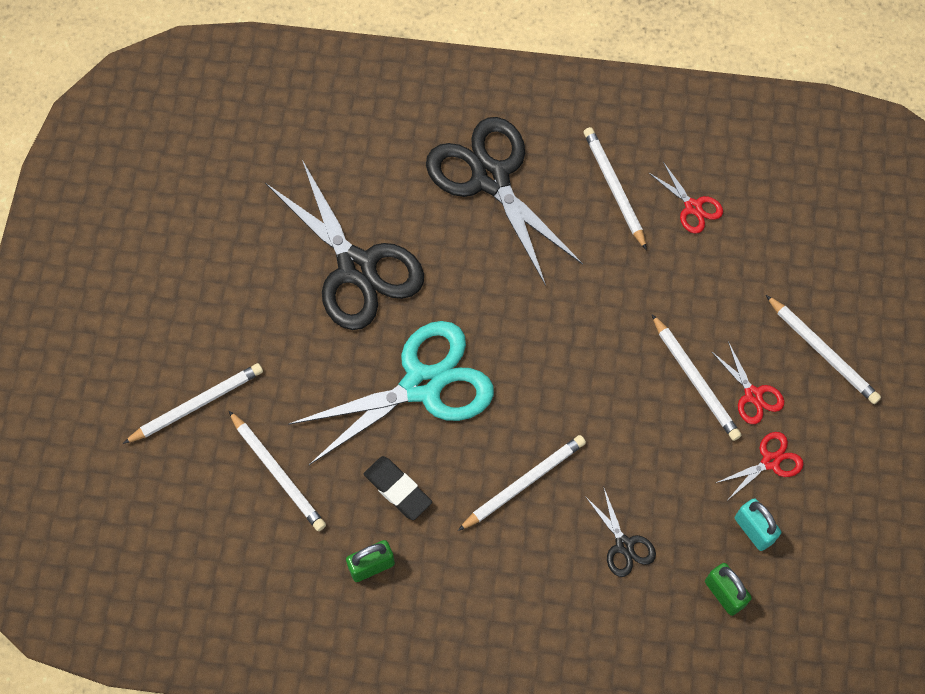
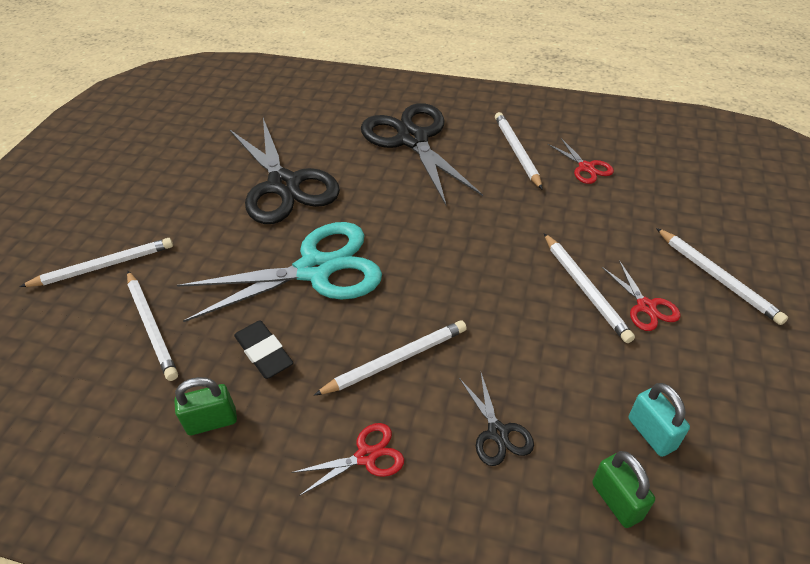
camera: 10 degrees right, 20 degrees down
(770, 461) = (668, 367): red scissors -> red scissors (366, 456)

